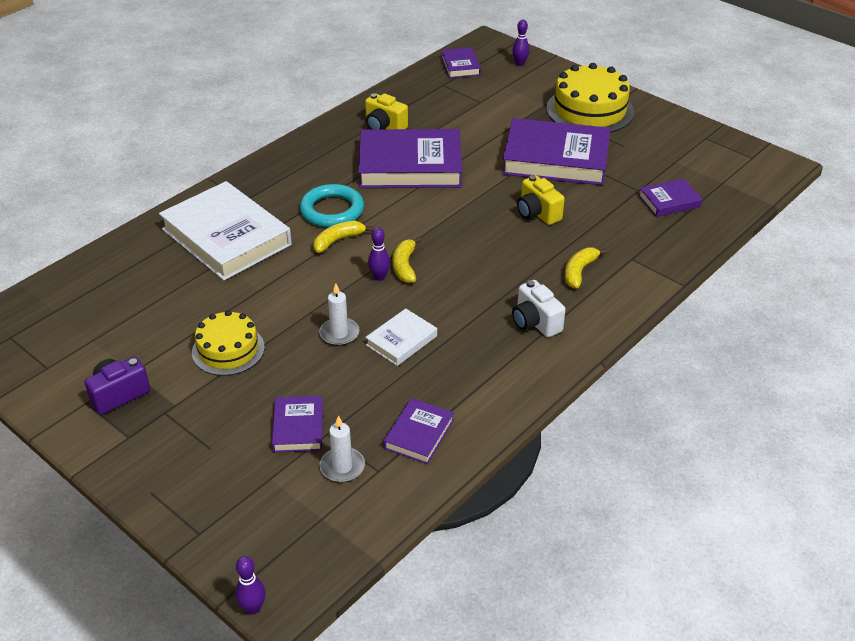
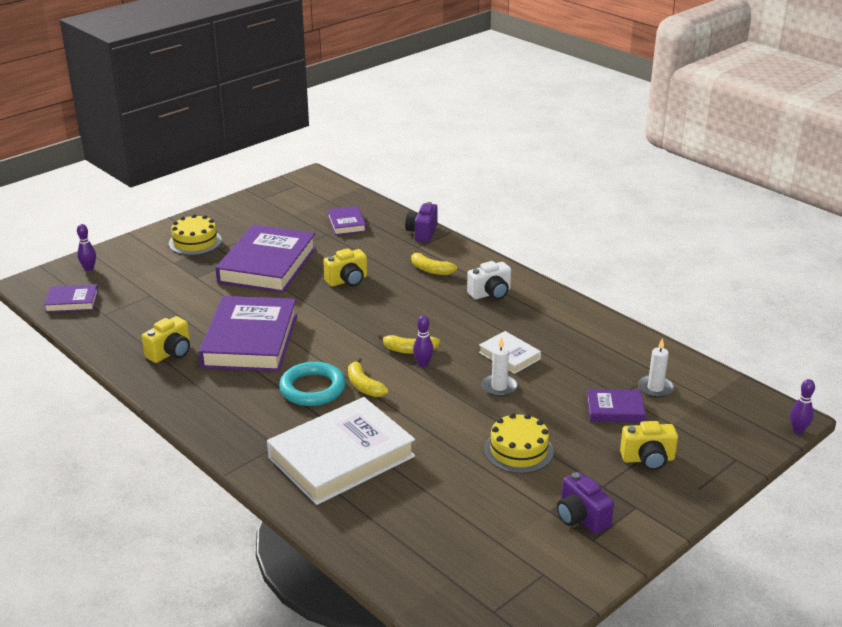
camera: 85 degrees left, 10 degrees down
(205, 451) = (648, 459): none -> yellow camera
(419, 434) = (617, 352): purple book -> none
(590, 110) = (195, 242): yellow cake -> yellow cake, size x0.64
(669, 260) = (422, 233): none -> purple camera

